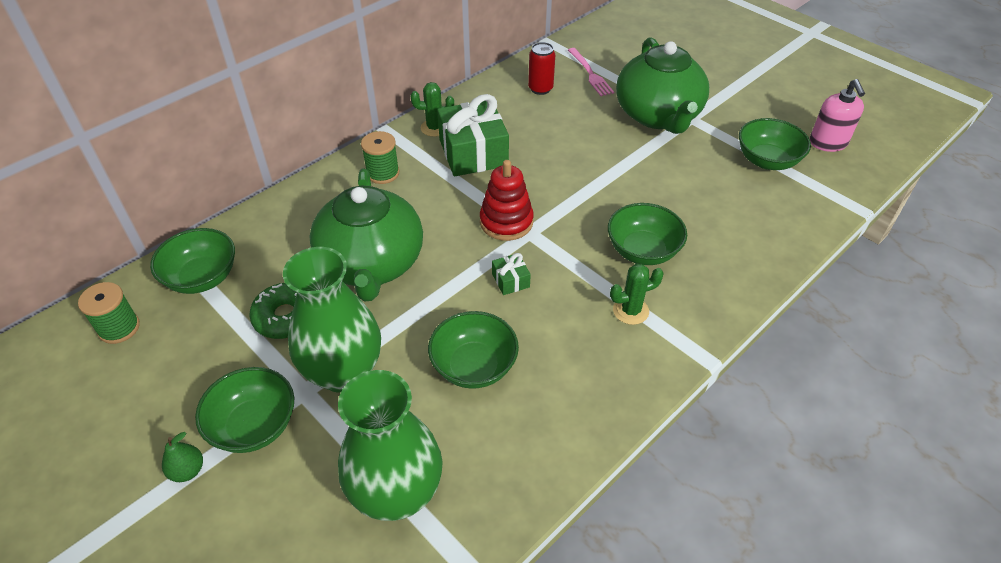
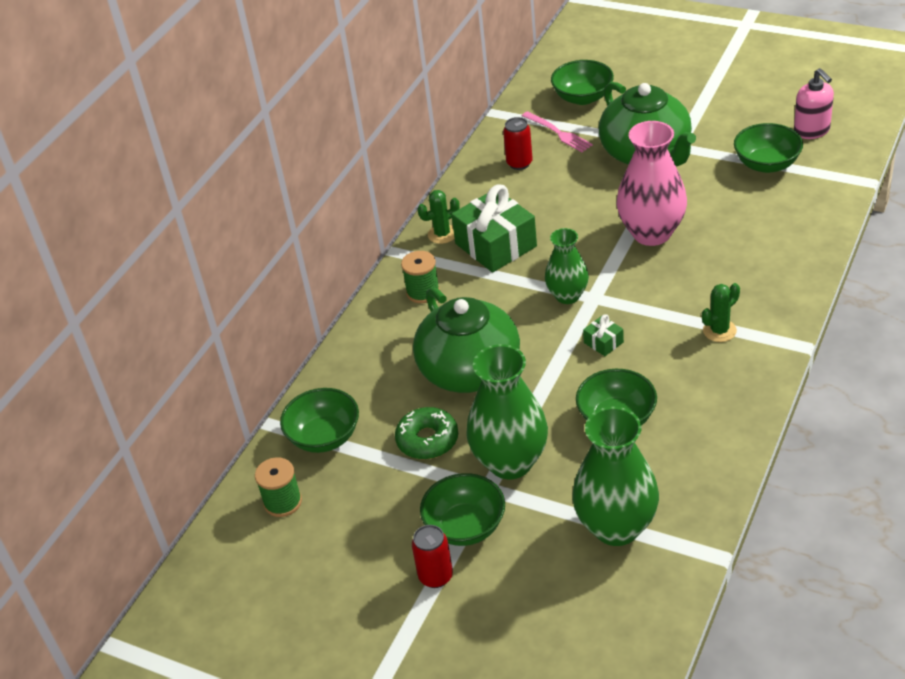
camera: 15 degrees left, 5 degrees down
(188, 470) = (436, 576): green pear -> red can
(506, 222) = (567, 296): red stacking toy -> green vase
(620, 189) = (651, 233): none -> pink vase
(642, 251) = (701, 279): green bowl -> green bowl (583, 97)

